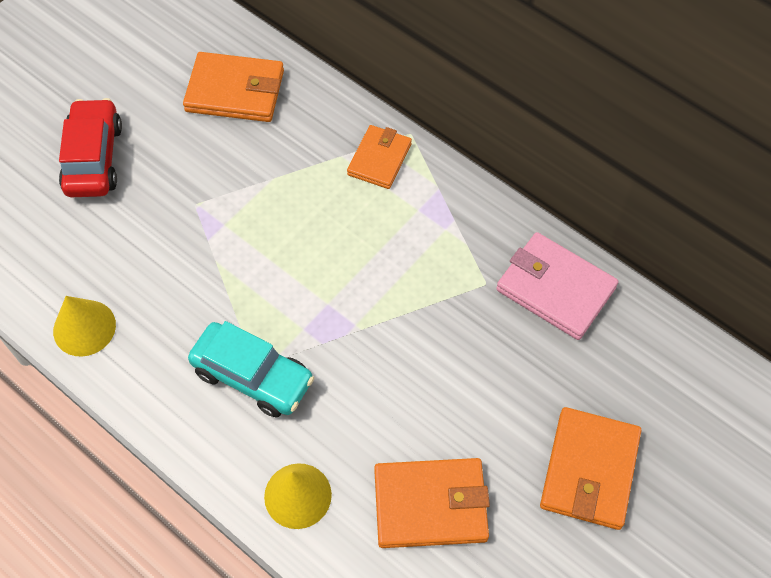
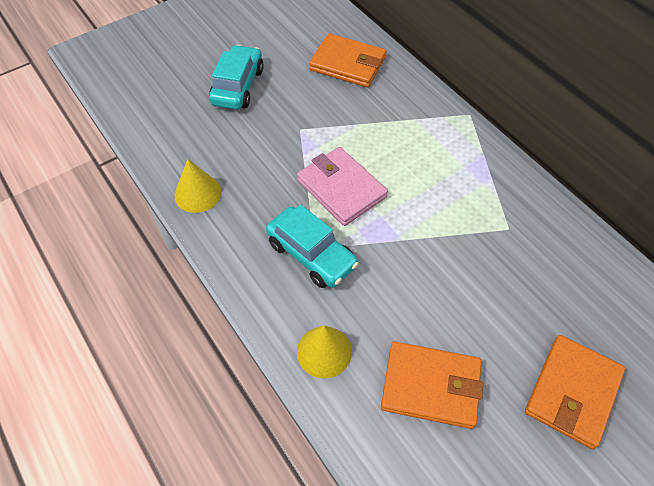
camera: 15 degrees right, 5 degrees down
(94, 158) = (238, 86): red car -> turquoise car
(379, 159) = (442, 126): orange wallet -> none
(555, 289) = (565, 244): pink wallet -> pink wallet (341, 189)

